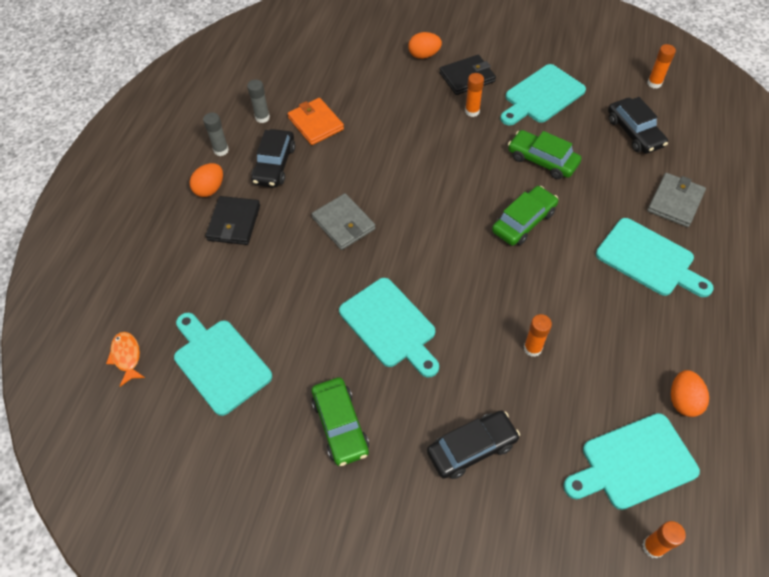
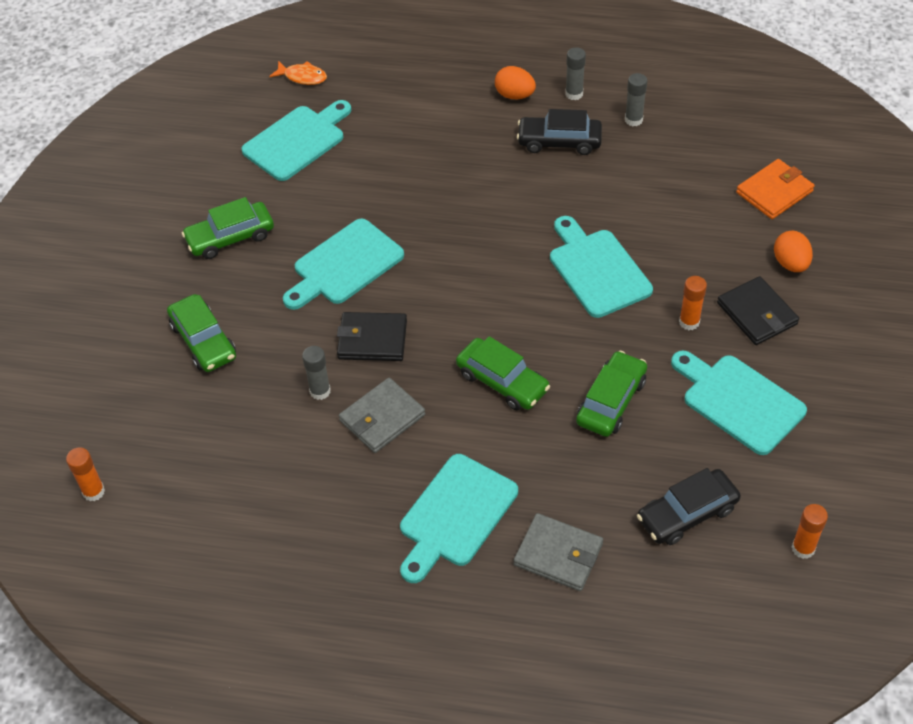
camera: 85 degrees right, 5 degrees down
(127, 357) = (302, 77): orange fish -> orange fish turned 45 degrees clockwise
(234, 222) = (470, 122): black wallet -> black wallet (372, 339)
(316, 123) = (633, 168): orange wallet -> orange wallet (774, 192)
(343, 223) = (479, 212): grey wallet -> grey wallet (382, 418)
(472, 448) = (203, 341): black car -> green car
(532, 348) = (320, 391): orange glue stick -> grey glue stick
(634, 463) = (182, 481): turquoise cutting board -> turquoise cutting board (597, 270)
(683, 400) = (255, 534): orange egg -> none

